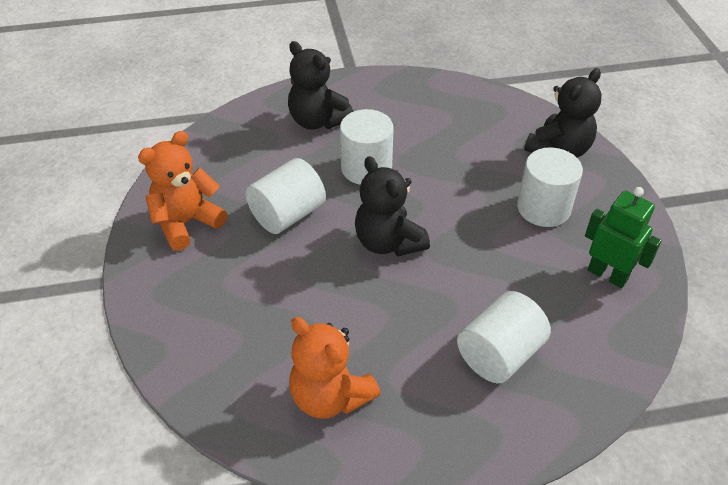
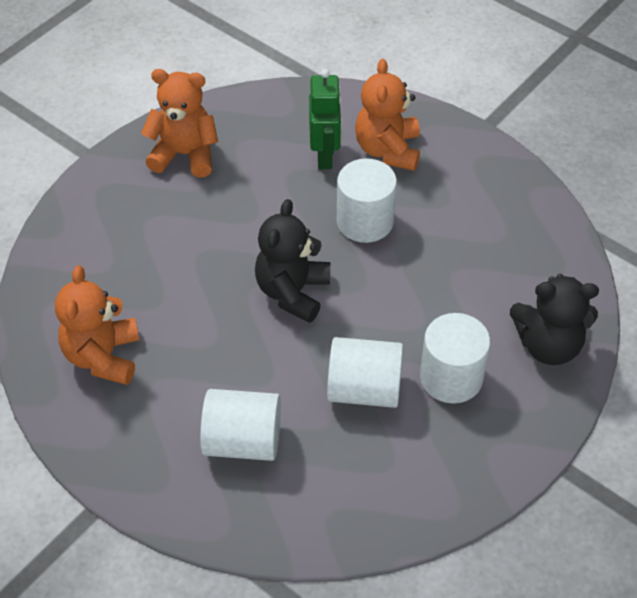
camera: 50 degrees right, 5 degrees up
(287, 214) = (256, 208): white cylinder -> white cylinder (364, 389)
(318, 121) = (388, 150): black teddy bear -> orange teddy bear
(607, 275) = (413, 472): green robot -> green robot (325, 156)

